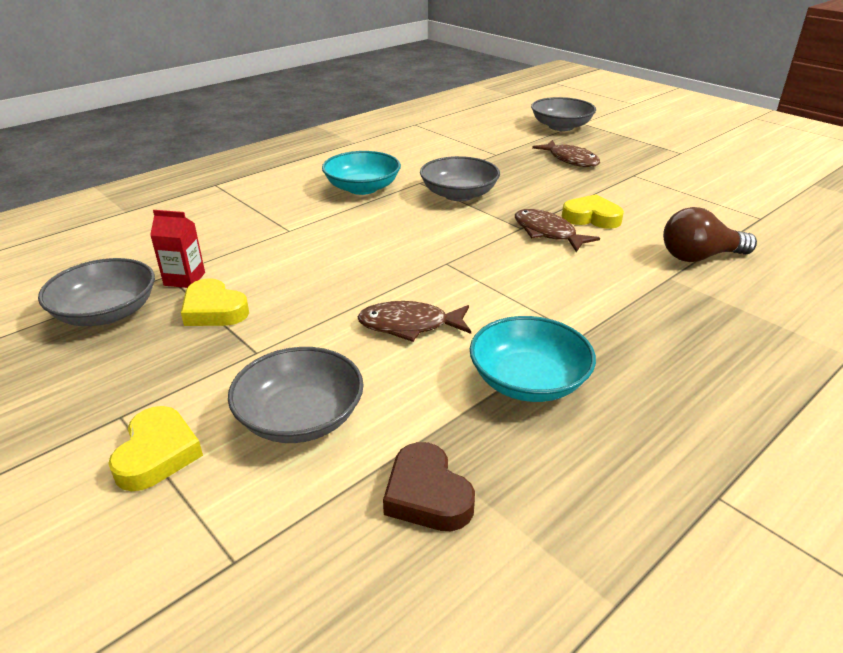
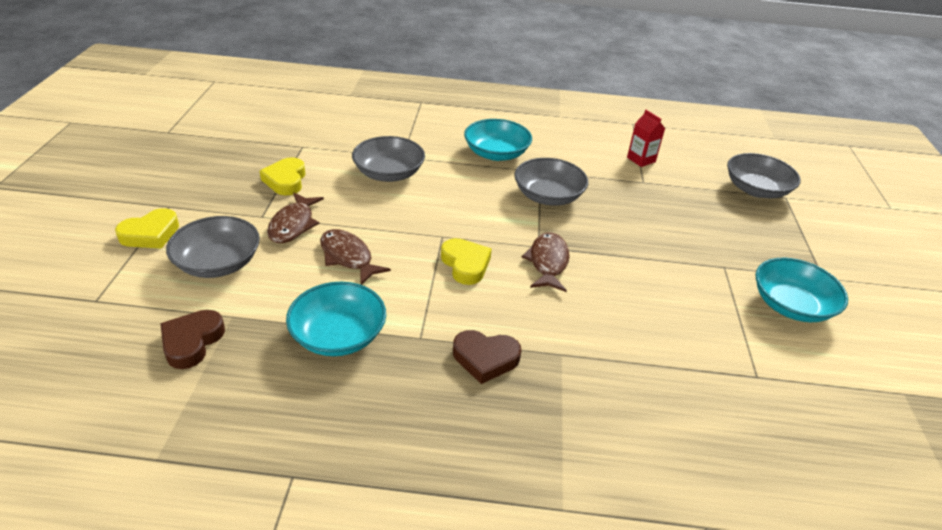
camera: 45 degrees right, 5 degrees up
(106, 313) = (247, 150): grey bowl -> grey bowl (389, 173)
(184, 279) = (305, 154): red carton -> red carton (641, 159)
(570, 160) = (696, 222): brown fish -> brown fish (293, 225)
(591, 217) = (605, 274): yellow heart -> yellow heart (465, 264)
(642, 314) = (485, 359): none -> brown heart
(698, 174) = (791, 305): none -> turquoise bowl
(699, 257) = (620, 360): brown light bulb -> none

